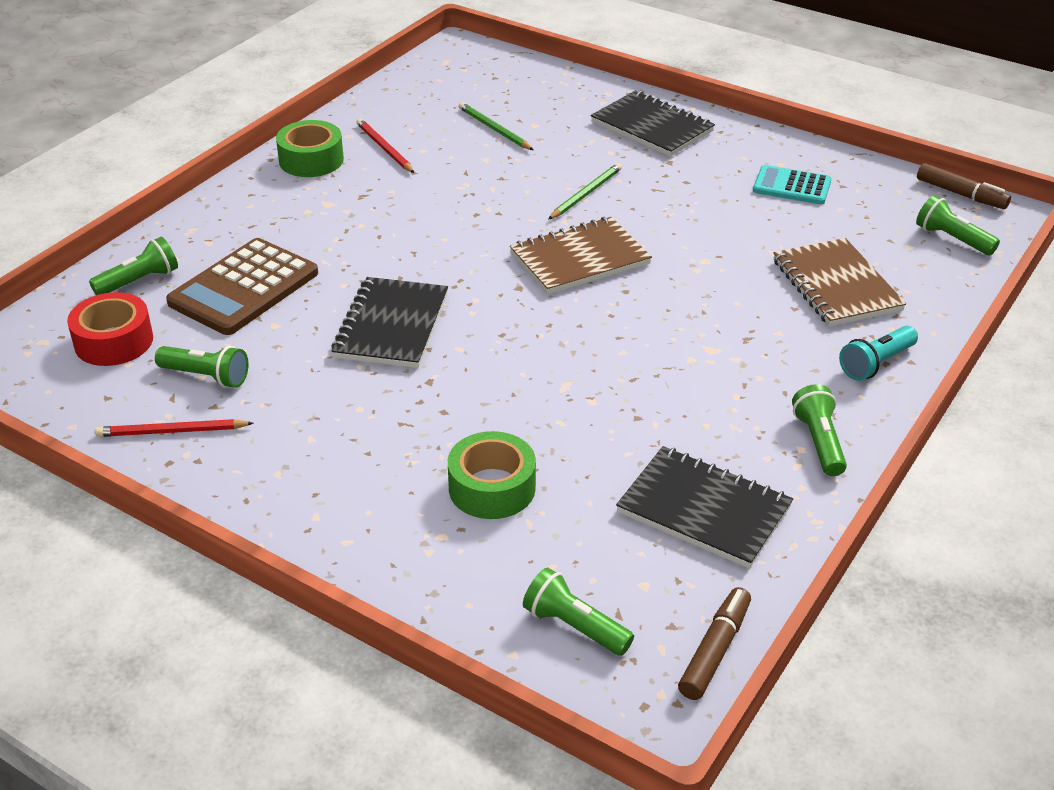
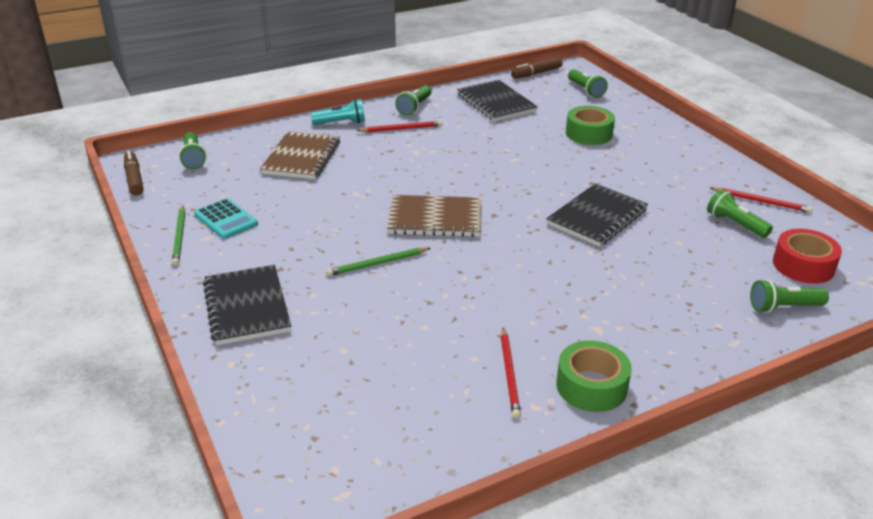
camera: 150 degrees left, 5 degrees down
(244, 288) = (696, 275): brown calculator -> none
(494, 129) = (385, 359): green pencil -> green pencil (179, 237)
(780, 385) = (401, 129): none -> red pencil

